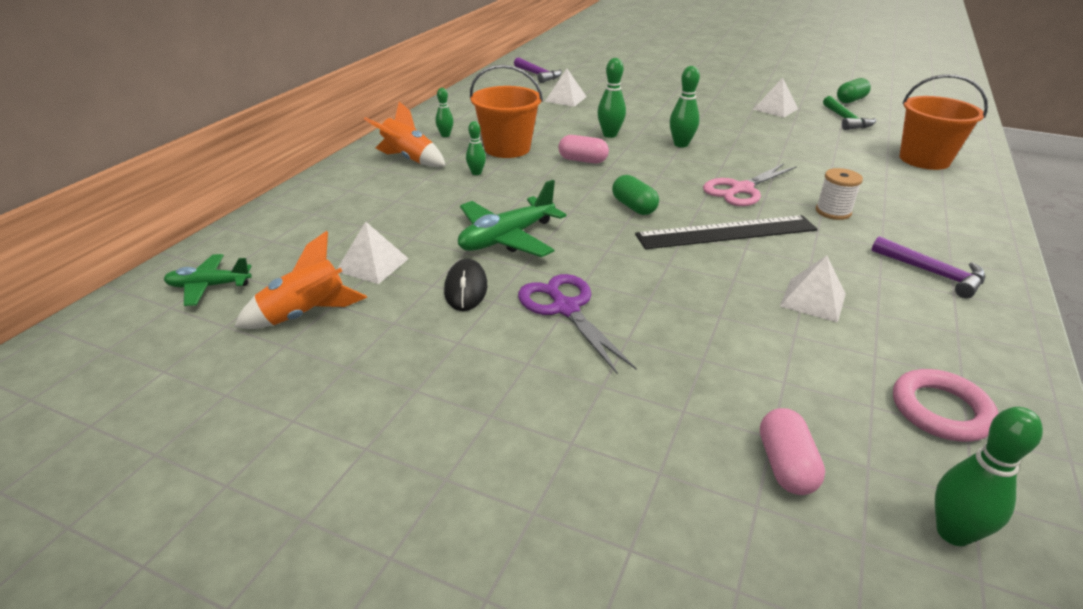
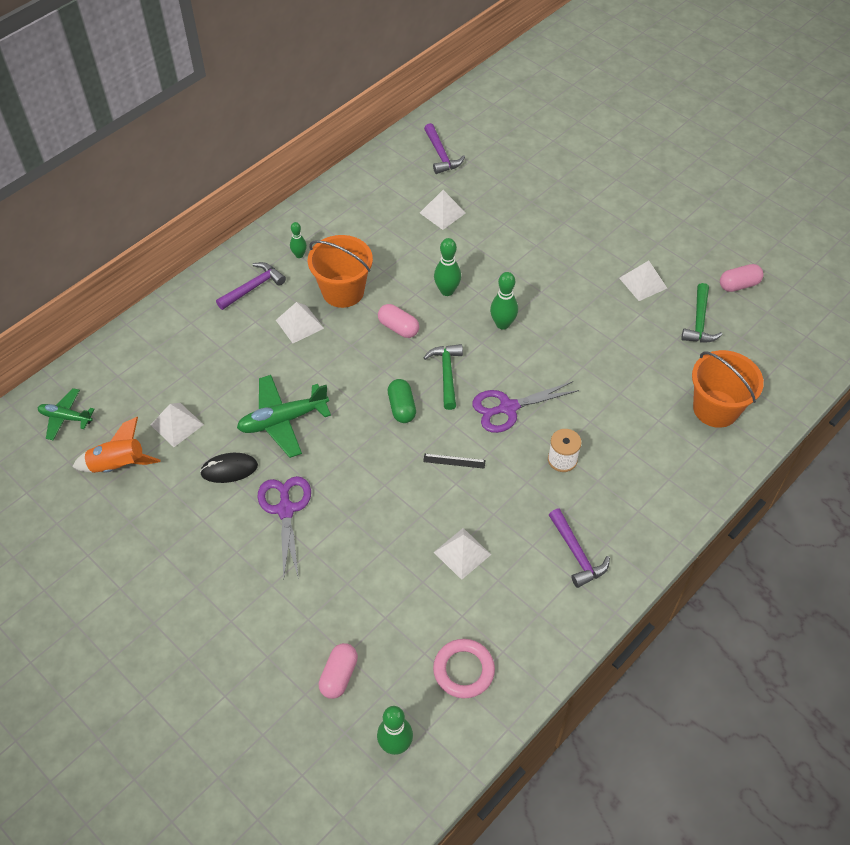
camera: 20 degrees right, 20 degrees up
(408, 159) = (253, 287): orange rocket -> purple hammer
(466, 288) = (229, 469): black mouse -> black mouse turned 60 degrees clockwise
(476, 173) = (299, 324): green bowling pin -> white pyramid
(659, 179) = (447, 374): none -> green hammer
(726, 232) = (454, 461): black ruler -> black ruler, size x0.41
(741, 189) = (508, 408): pink scissors -> purple scissors
(851, 100) = (738, 285): green capsule -> pink capsule

